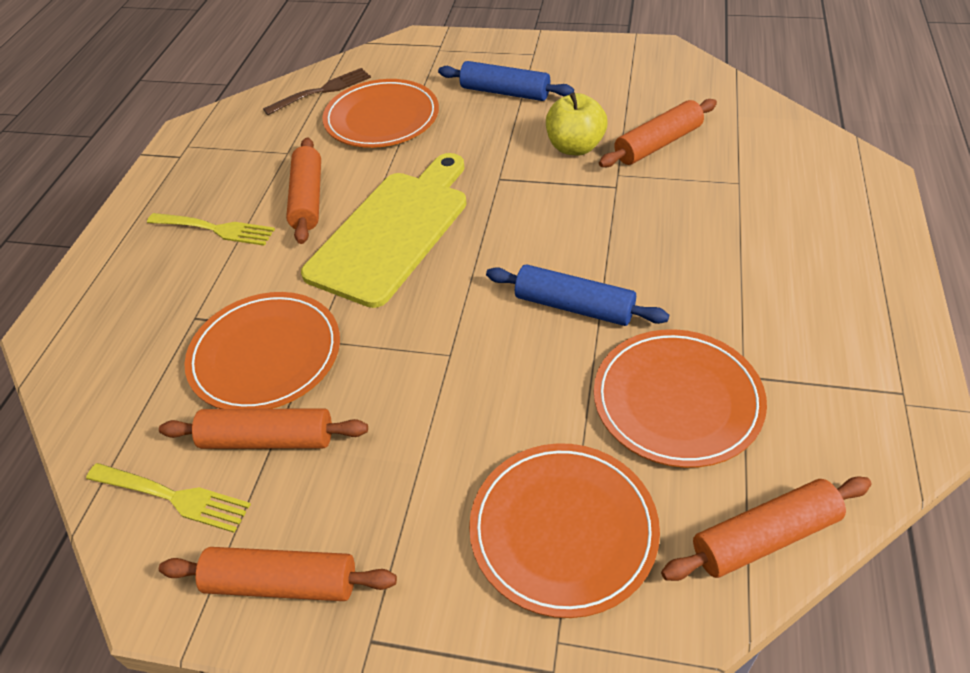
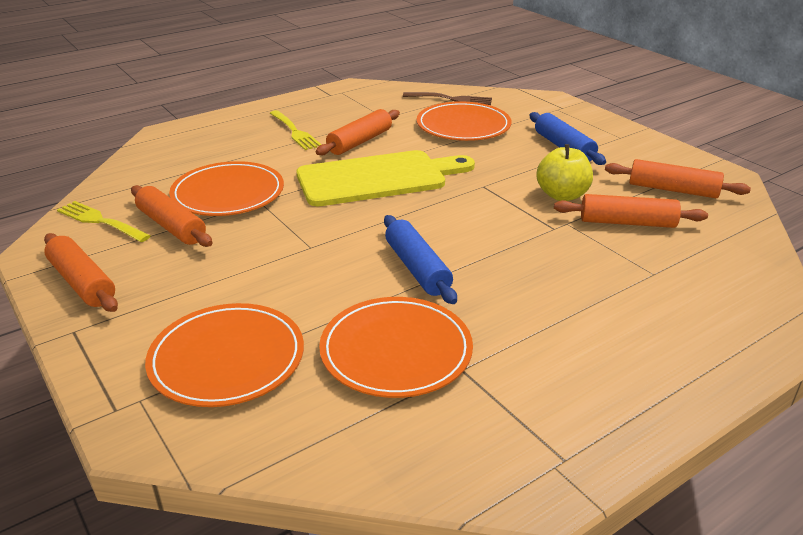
camera: 40 degrees right, 15 degrees down
(171, 497) = (101, 221): yellow fork -> yellow fork turned 150 degrees clockwise
(764, 537) = (324, 451): orange rolling pin -> orange rolling pin (673, 190)

